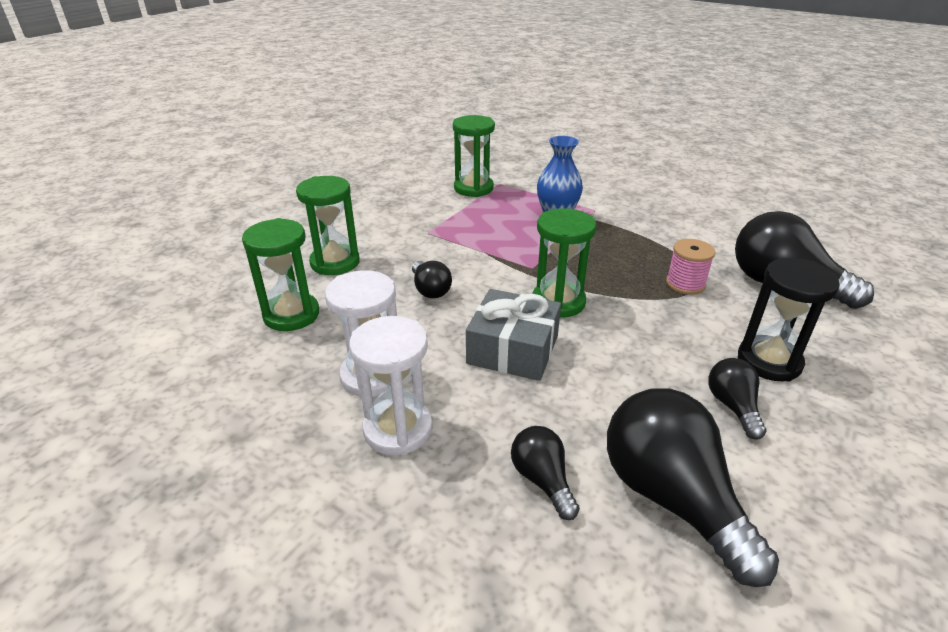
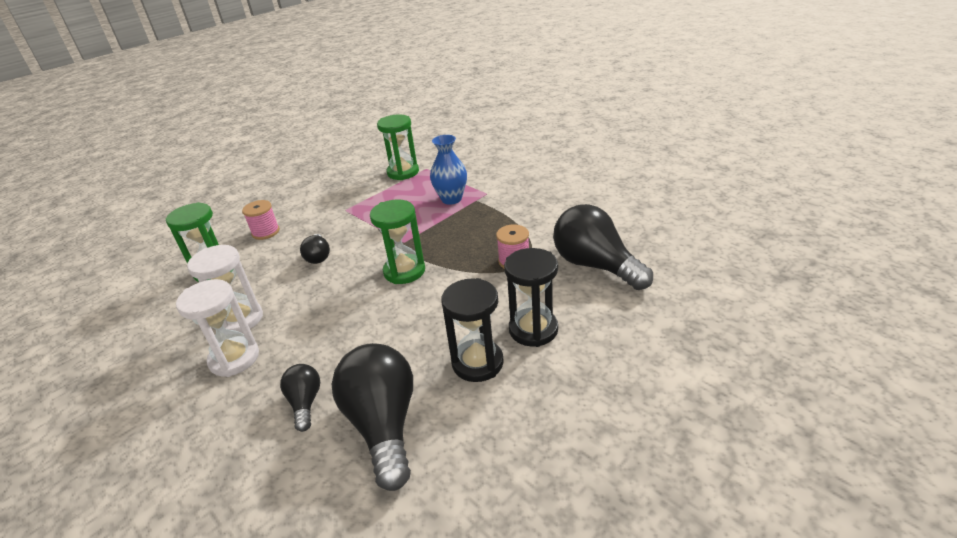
camera: 15 degrees right, 0 degrees up
(335, 262) = (265, 232): green hourglass -> pink spool
(513, 349) = (347, 307): grey gift -> none
(733, 406) = (477, 363): black light bulb -> black hourglass

